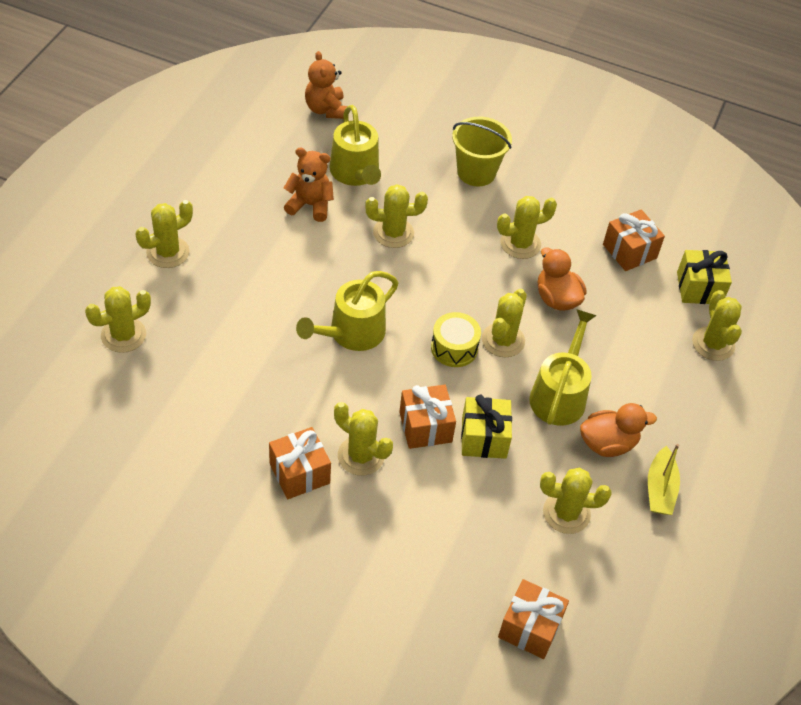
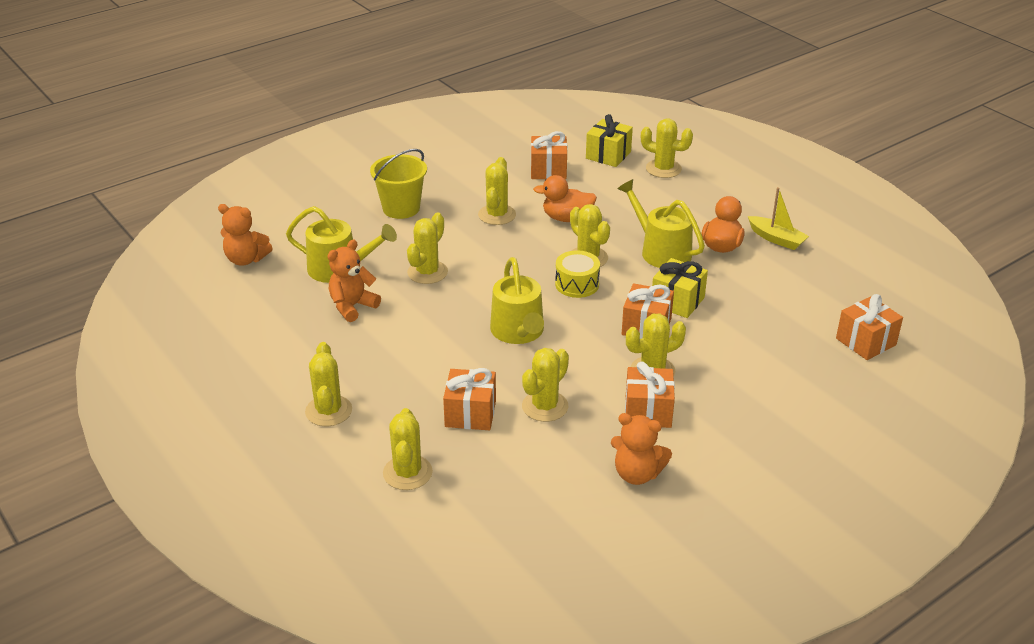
camera: 55 degrees left, 15 degrees down
(209, 495) = (637, 474): none -> orange teddy bear
(219, 345) = (470, 413): none -> orange gift
(566, 513) = (772, 288): yellow cactus -> yellow cactus (545, 406)

